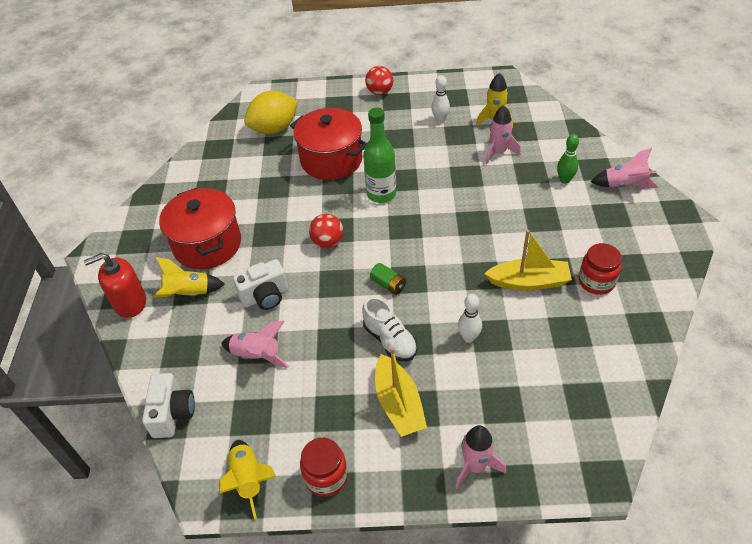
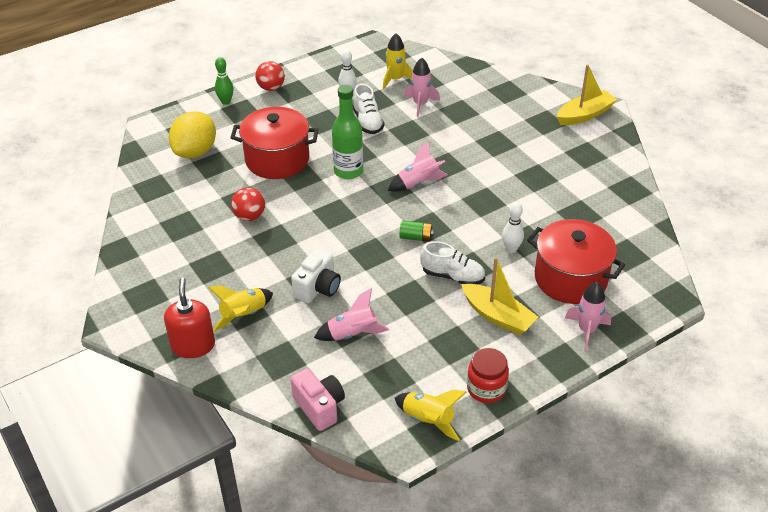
camera: 35 degrees left, 5 degrees down
(130, 303) = (193, 345): red soap dispenser -> red soap dispenser turned 135 degrees clockwise
(173, 413) = (319, 407): white camera -> pink camera
(207, 244) = (223, 270): red pot -> red pot (570, 278)
(328, 242) = (335, 226): red ball -> red ball (249, 216)
(436, 152) = (367, 122): none -> white shoe
(528, 282) = (523, 192): yellow boat -> yellow boat (584, 115)
(564, 180) = (490, 108): green bowling pin -> green bowling pin (226, 102)
(596, 281) = (571, 173): red jar -> none
(624, 185) = (538, 96): pink rocket -> pink rocket (418, 183)

